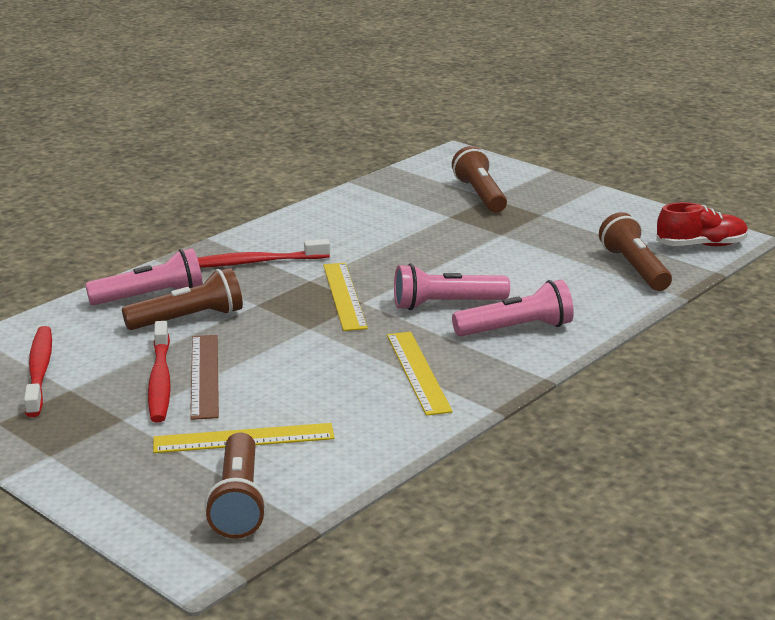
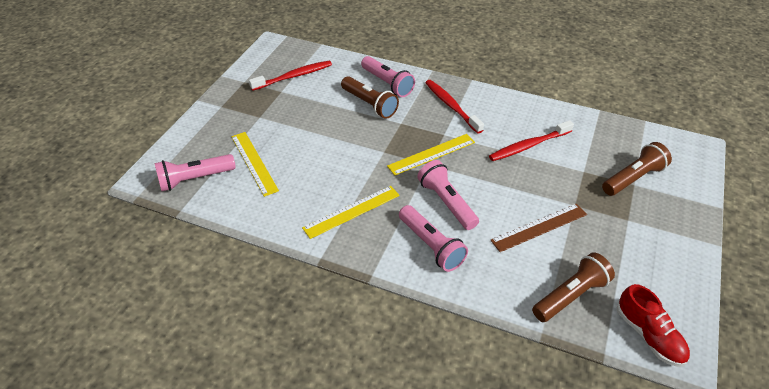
camera: 70 degrees right, 20 degrees up
(160, 381) = (300, 116): red toothbrush -> red toothbrush (528, 146)
(205, 375) = (312, 129): brown ruler -> brown ruler (539, 227)
(238, 502) = (195, 179): brown flashlight -> pink flashlight

